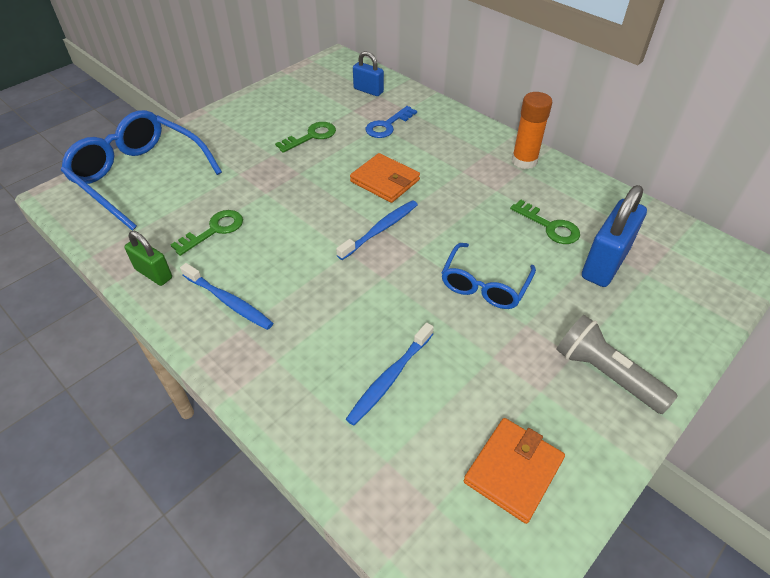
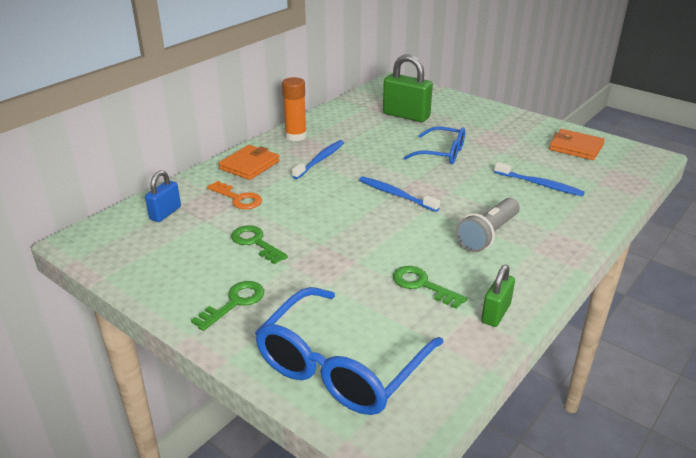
camera: 95 degrees left, 15 degrees down
(228, 301) = (508, 261): blue toothbrush -> blue toothbrush (320, 160)
(385, 181) = (329, 196): orange wallet -> orange wallet (249, 165)
(387, 125) = (238, 198): blue key -> orange key
(549, 226) = (374, 130): green key -> green key (235, 303)
(605, 263) = (406, 115): blue padlock -> green padlock
(605, 374) = (496, 121): grey flashlight -> grey flashlight (488, 235)

